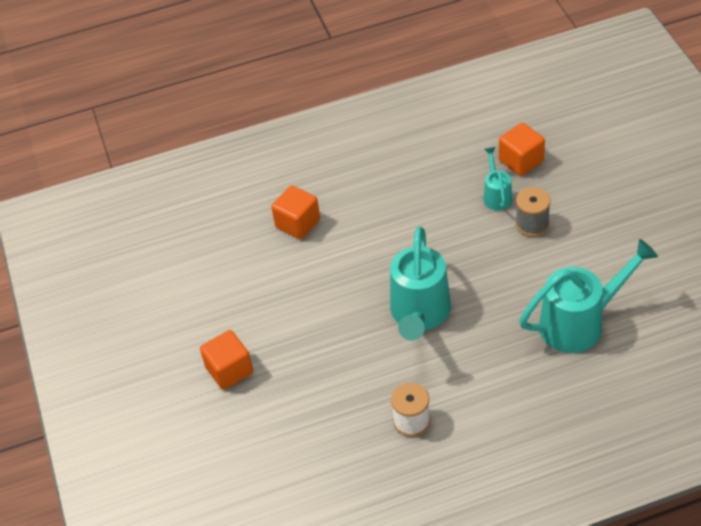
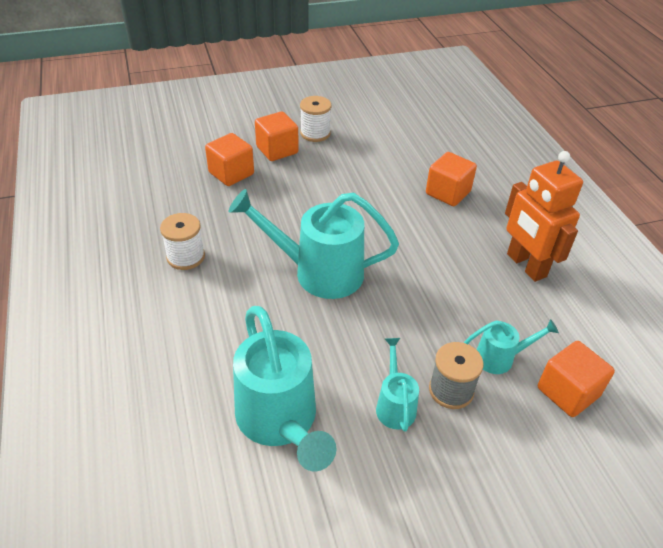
camera: 85 degrees right, 5 degrees down
(196, 338) = (315, 133): none -> white spool
(275, 406) = (231, 173): none -> orange cube
(393, 174) = (525, 265): none -> orange robot
(551, 256) = (395, 405): none -> turquoise watering can

